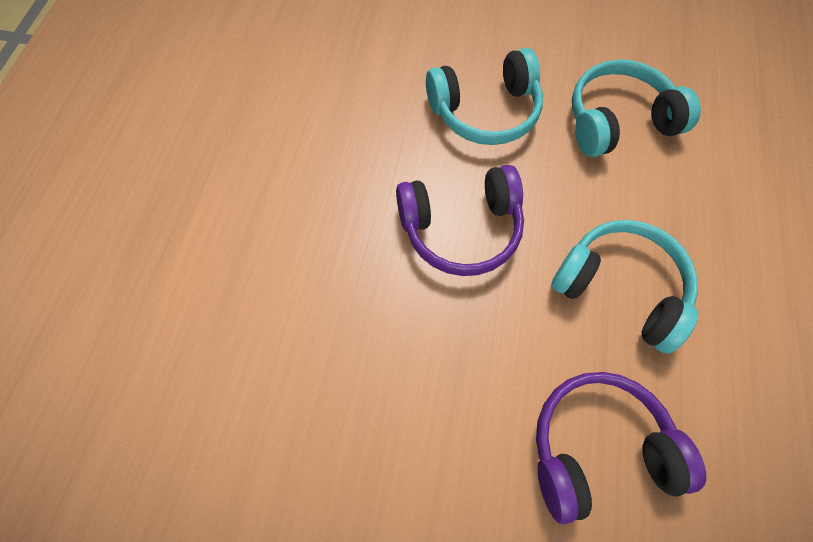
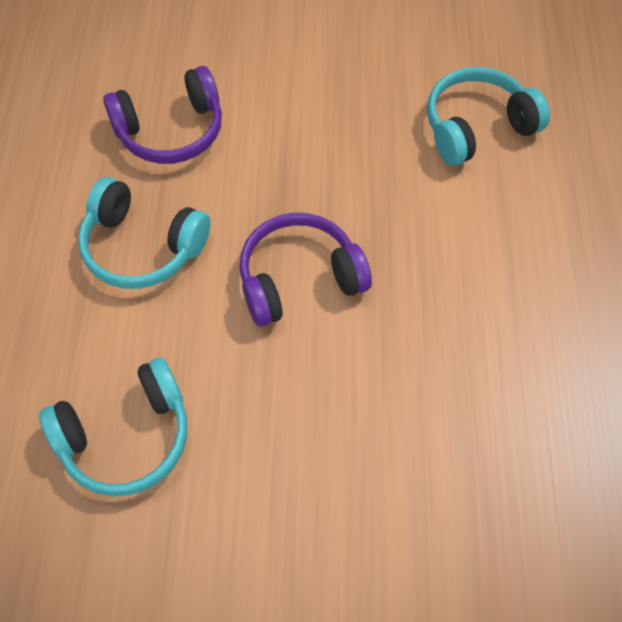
camera: 170 degrees right, 5 degrees down
(485, 111) = (290, 424): turquoise headphones -> turquoise headphones (477, 127)

